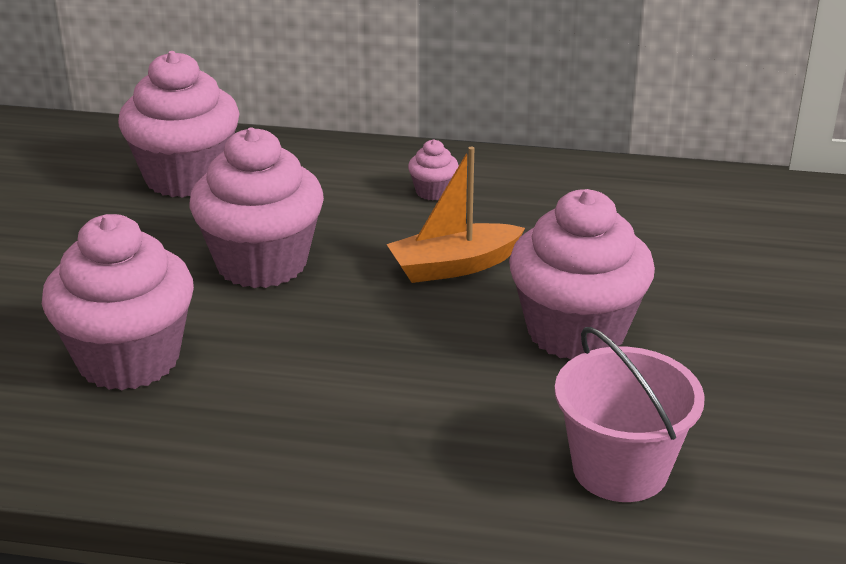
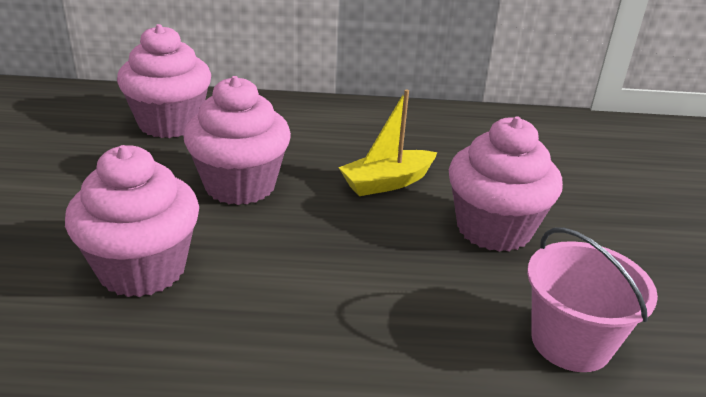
camera: 10 degrees left, 0 degrees up
(433, 191) = (356, 129): pink cupcake -> none
(453, 266) = (387, 182): orange boat -> yellow boat

